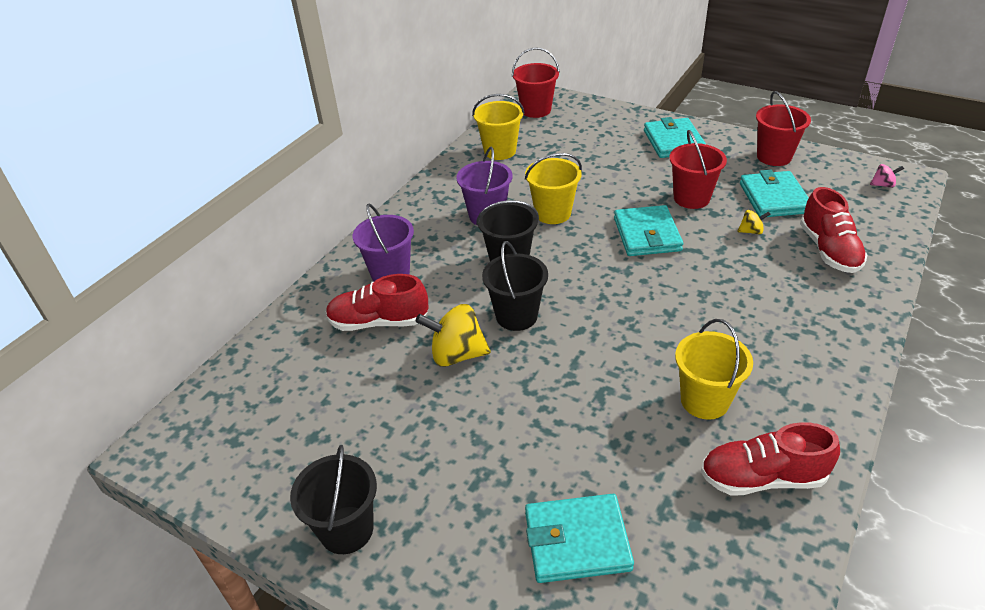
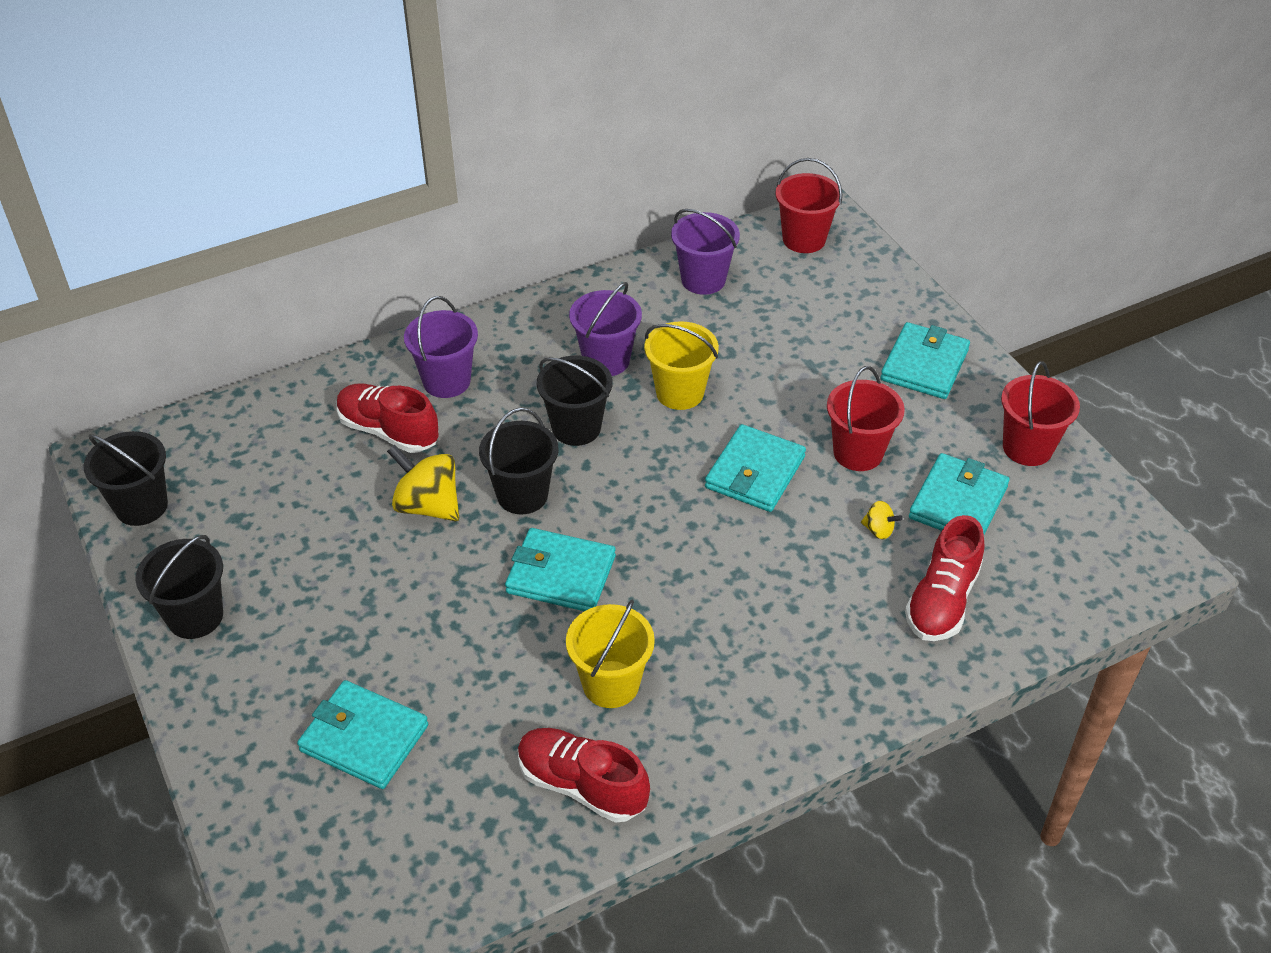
camera: 30 degrees right, 5 degrees up
(219, 471) = (141, 506): none -> black bucket
(500, 151) = (703, 280): yellow bucket -> purple bucket
(595, 351) = (561, 574): none -> turquoise wallet
(883, 185) = (1121, 555): pink spinning top -> none

